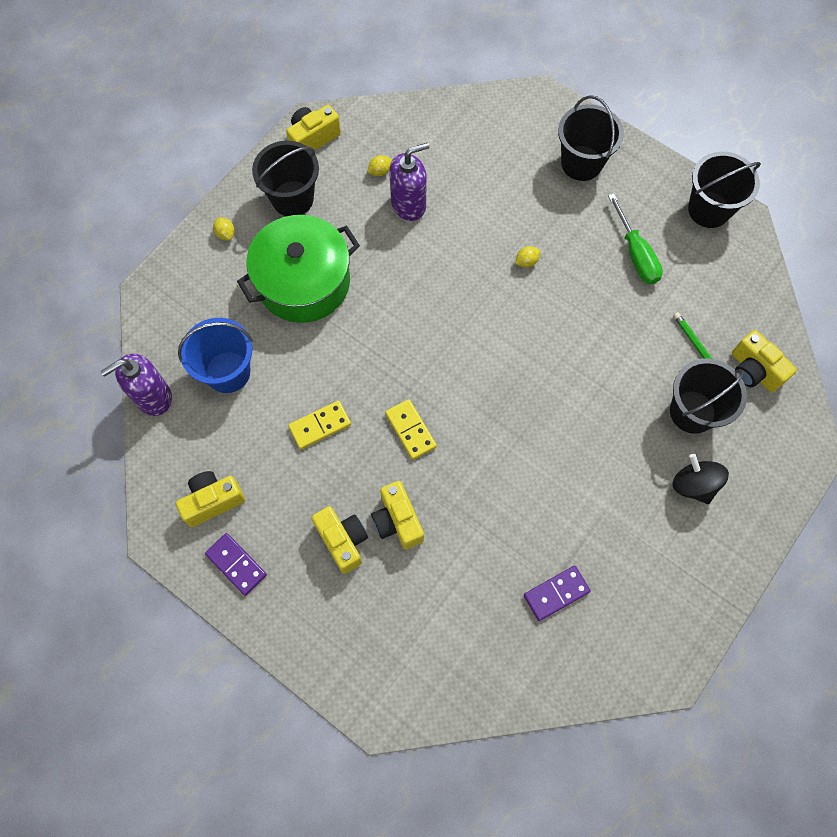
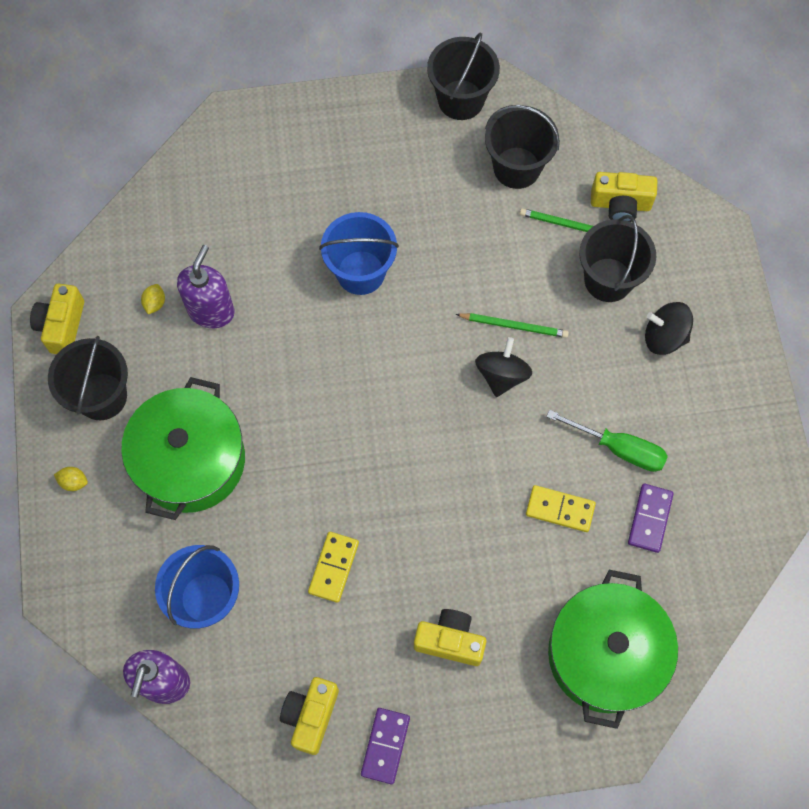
camera: 45 degrees left, 0 degrees up
(236, 564) = (385, 746): purple domino -> purple domino turned 75 degrees counterclockwise
(397, 521) = (476, 582): yellow camera -> none
(410, 430) = (411, 499): yellow domino -> yellow domino (560, 509)
(433, 650) = (605, 654): none -> green pot
(526, 262) = (360, 272): yellow lemon -> blue bucket
(552, 407) = (501, 375): none -> black spinning top
(581, 163) = (320, 147): black bucket -> black bucket (516, 168)
(593, 383) = (513, 326): none -> green pencil
(635, 254) = (440, 188): green screwdriver -> green screwdriver (618, 448)

